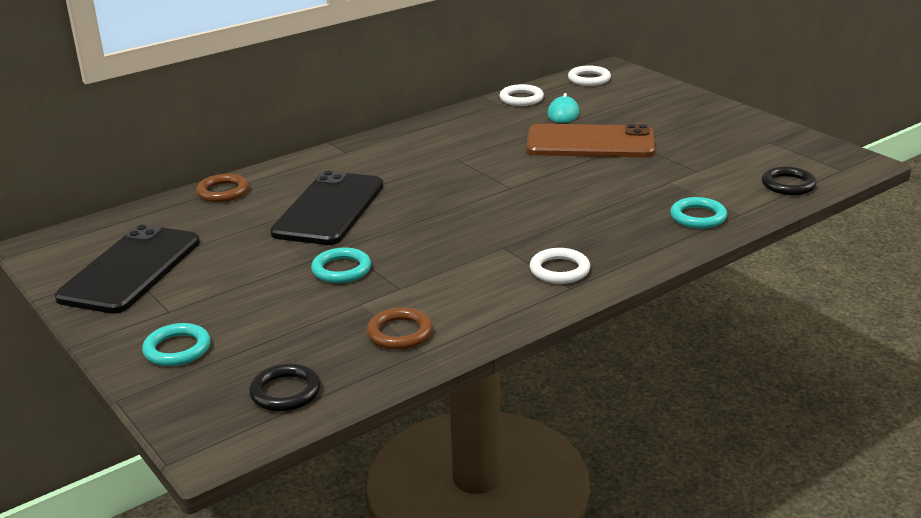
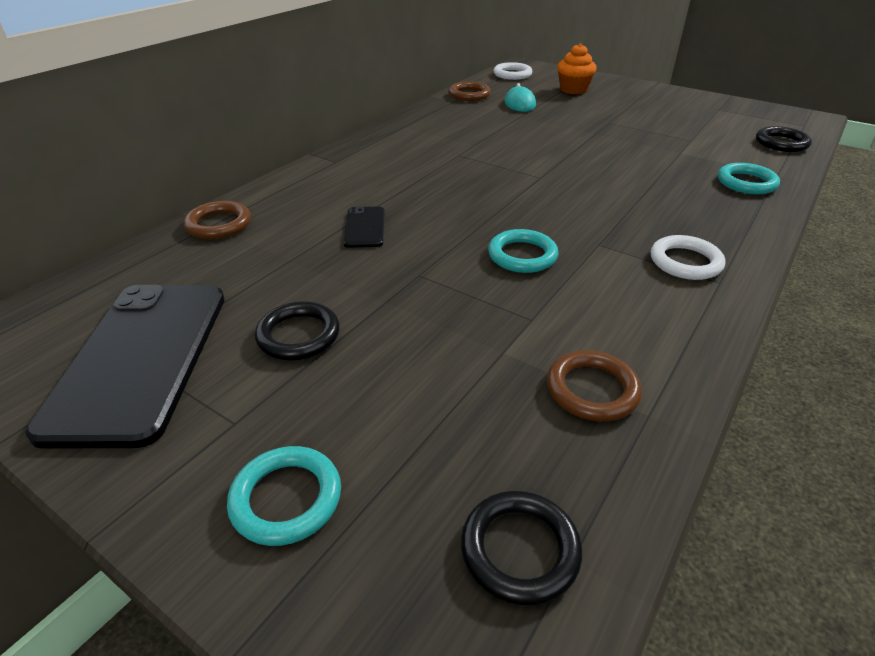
camera: 20 degrees left, 10 degrees up
(234, 272) = (298, 335): none -> black ring
(329, 209) = (365, 227): black phone -> black phone, size x0.44
(341, 269) = (439, 305): turquoise ring -> turquoise ring (522, 255)
(521, 98) = (469, 95): white ring -> brown ring
(590, 143) = (571, 126): brown phone -> none
(635, 104) = (573, 90): none -> orange cupcake

